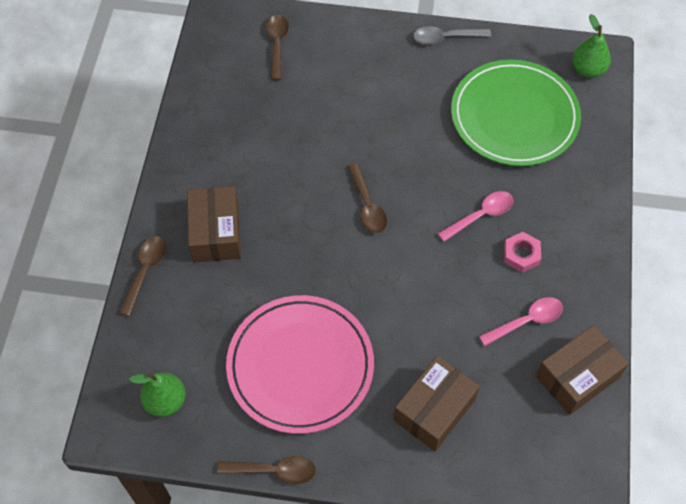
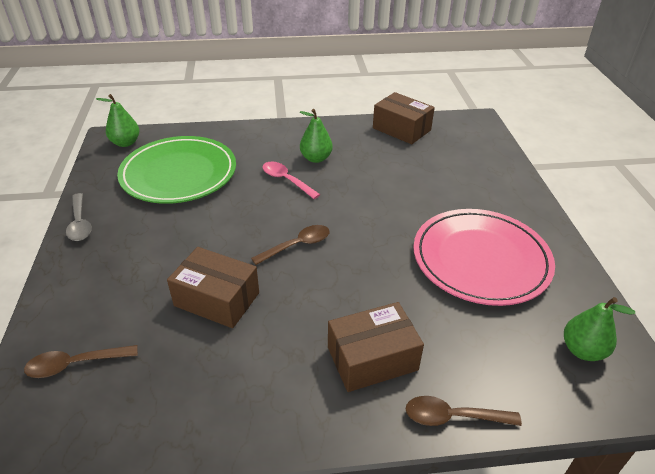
camera: 105 degrees left, 20 degrees down
(274, 471) = (580, 257): brown spoon -> none
(434, 410) = (466, 183): brown box -> brown box (217, 299)
(521, 254) = (316, 158): pink nut -> green pear
(526, 321) = (371, 151): pink spoon -> none

